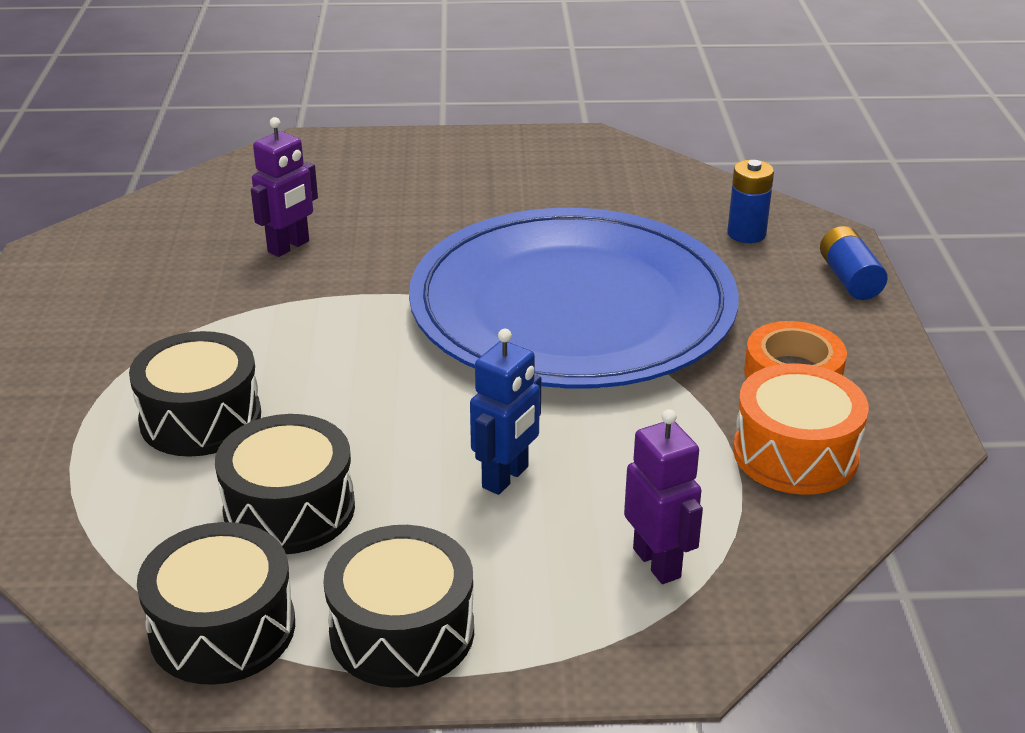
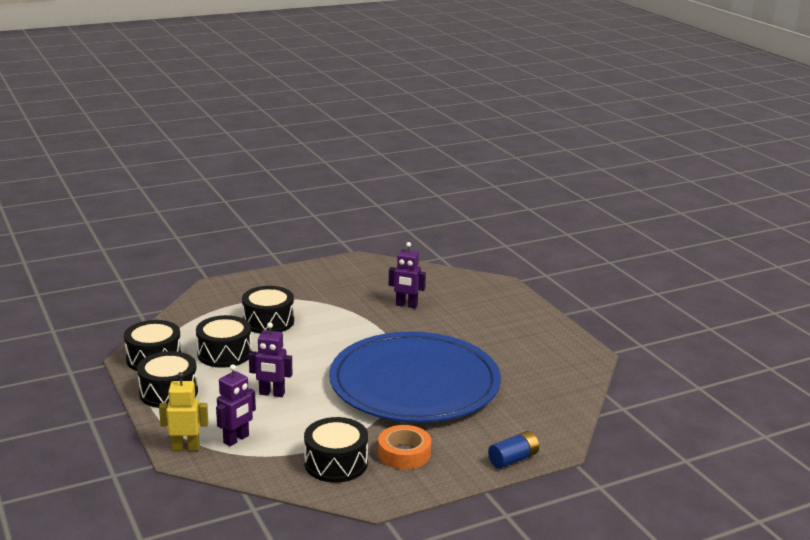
camera: 65 degrees right, 10 degrees down
(506, 477) = (272, 394): blue robot -> purple robot
(656, 646) = (185, 447): none -> yellow robot
(746, 234) = (532, 420): blue battery -> none
(795, 454) = (336, 463): orange drum -> black drum

